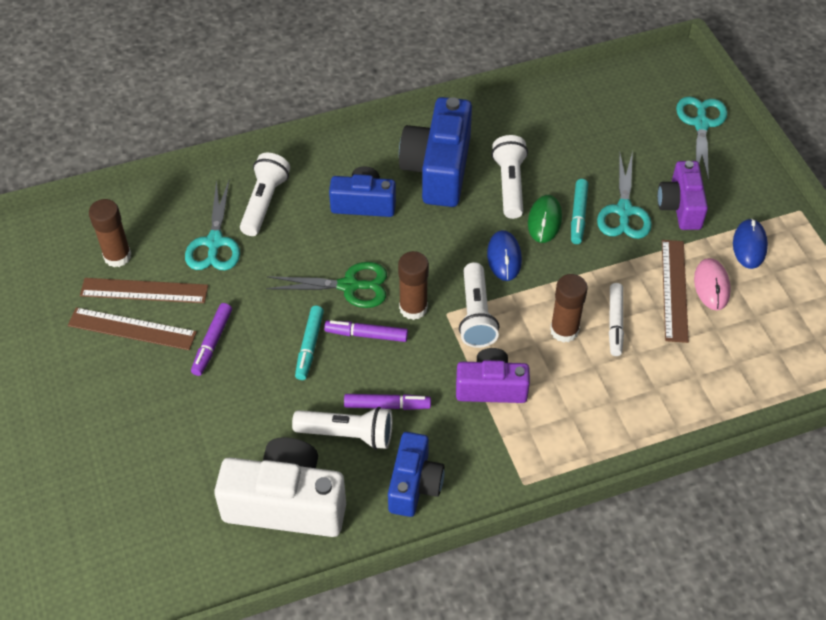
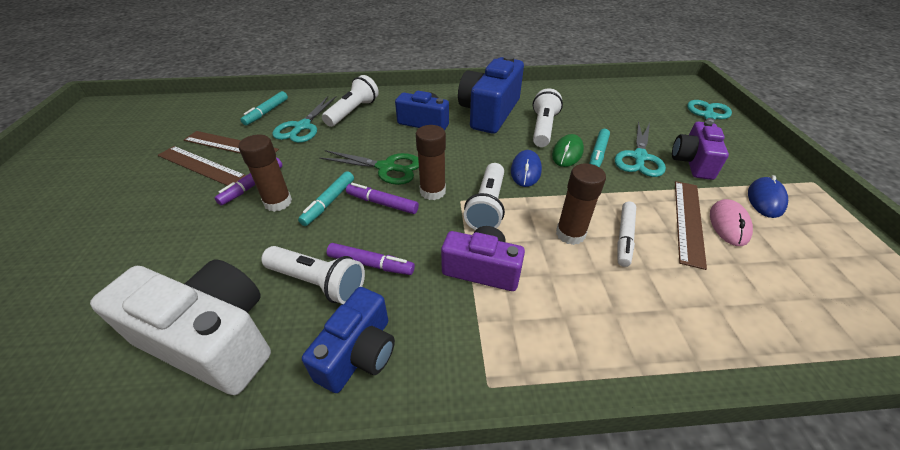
camera: 15 degrees right, 10 degrees down
(117, 256) = (230, 124): brown glue stick -> brown glue stick (278, 202)
(151, 226) = (267, 112): none -> turquoise marker

